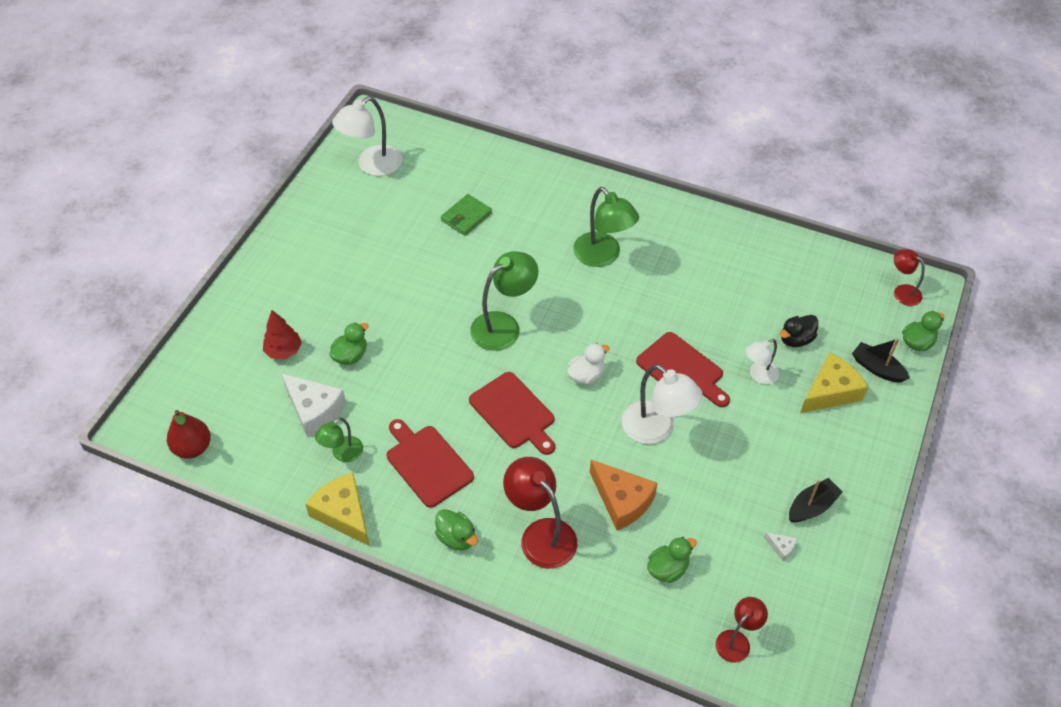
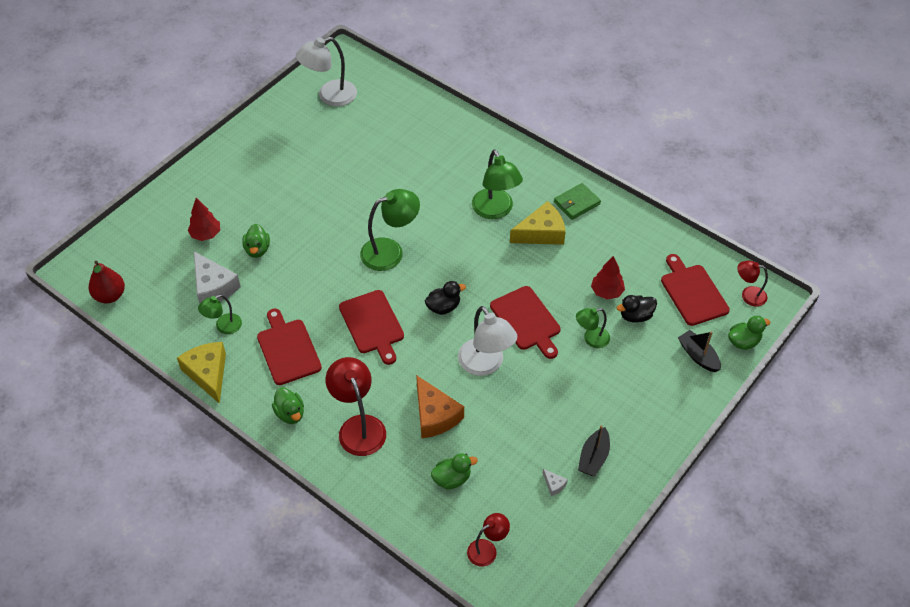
camera: 15 degrees right, 0 degrees up
(350, 355) = (257, 249): green duck -> green duck turned 120 degrees clockwise
(466, 217) = (392, 154): green wallet -> green wallet (576, 203)
(586, 375) = (443, 307): white duck -> black duck
(755, 320) = (607, 292): none -> red tree
(759, 375) = (591, 339): white lamp -> green lamp
(812, 506) = (593, 457): black boat -> black boat turned 135 degrees clockwise
(830, 392) = (648, 366): yellow cheese -> yellow cheese (541, 233)
(844, 301) = (692, 292): none -> red cutting board
(902, 291) = (748, 295): red lamp -> red lamp turned 45 degrees counterclockwise

